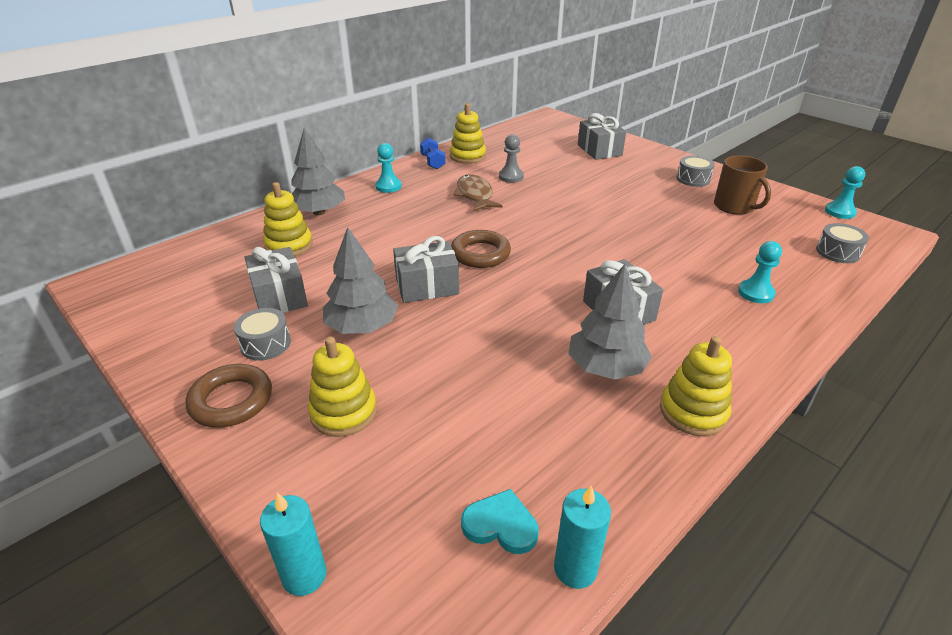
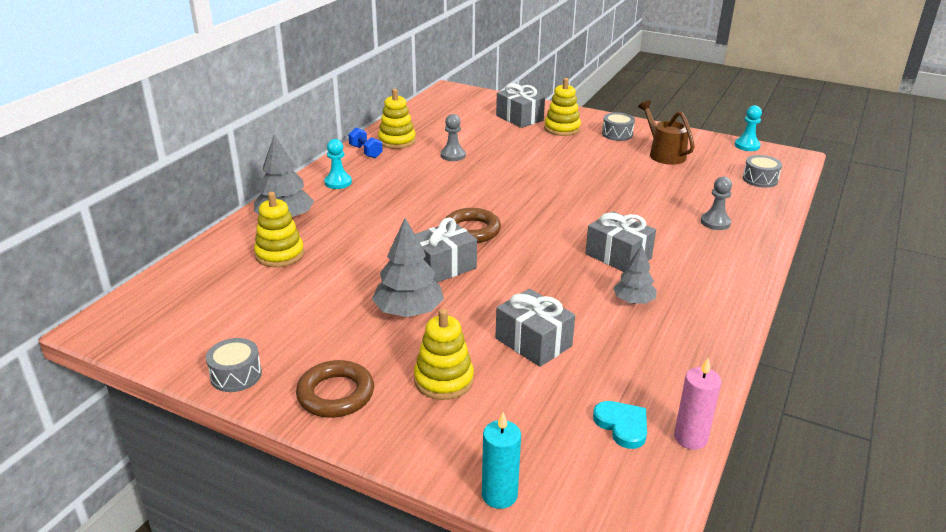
camera: 20 degrees left, 5 degrees down
(265, 344) = (329, 343): grey drum -> grey drum (236, 375)
(279, 296) = (309, 301): grey gift -> grey gift (533, 342)
(475, 195) = (430, 178): brown fish -> none
(500, 525) = (622, 425): turquoise heart -> turquoise heart turned 60 degrees clockwise
(575, 569) = (690, 438): turquoise candle -> pink candle
(606, 367) = (633, 301): grey tree -> grey tree, size x0.62
(693, 411) = (714, 318): yellow stacking toy -> yellow stacking toy (562, 129)
(734, 207) = (664, 154): brown mug -> brown watering can
(755, 293) = (715, 222): turquoise pawn -> grey pawn

